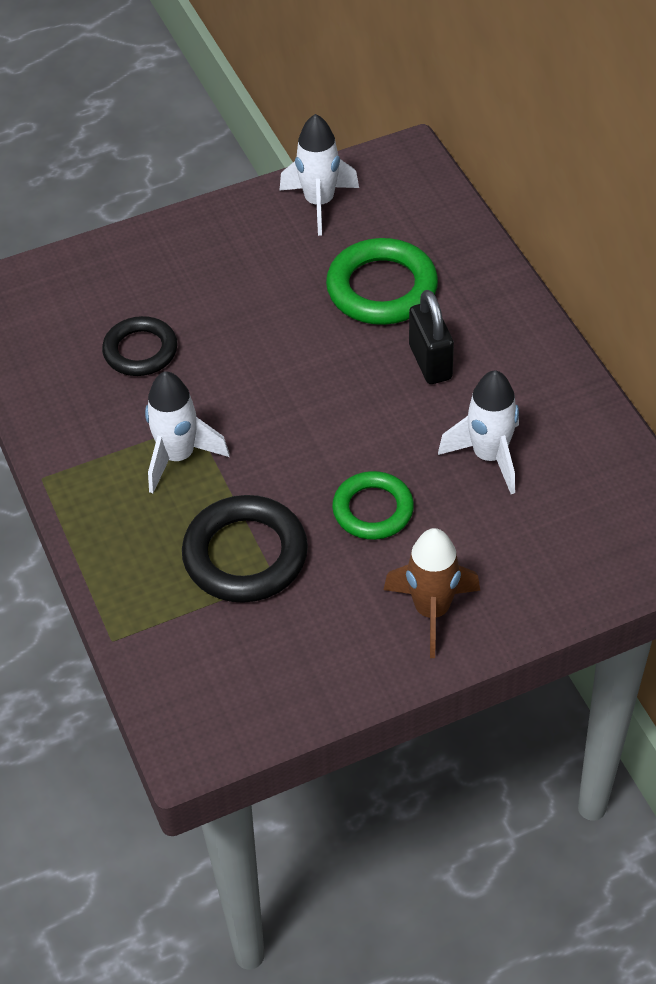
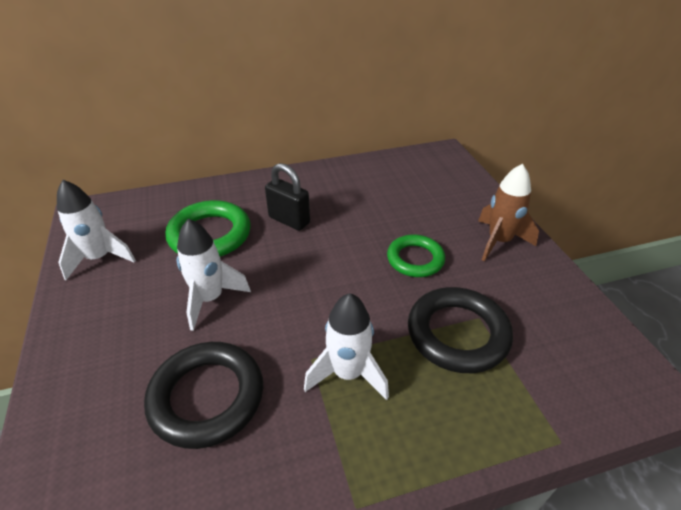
camera: 85 degrees left, 10 degrees down
(140, 351) = (207, 397): black ring -> black ring, size x1.52
(430, 362) = (289, 220): black padlock -> black padlock turned 45 degrees clockwise
(489, 456) = (375, 205): white rocket -> white rocket (210, 299)

